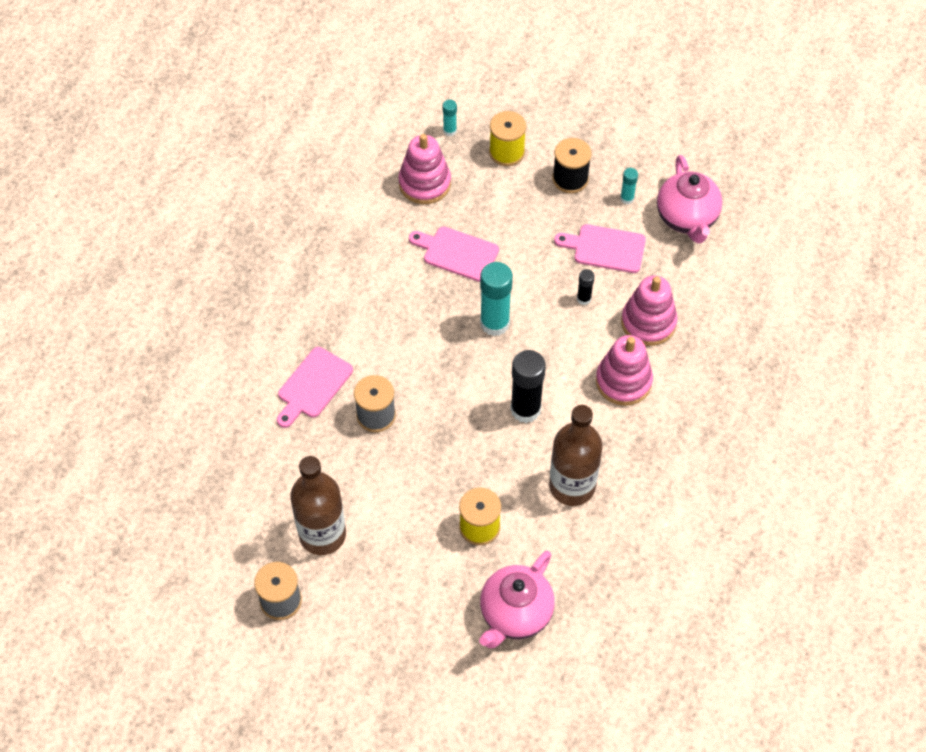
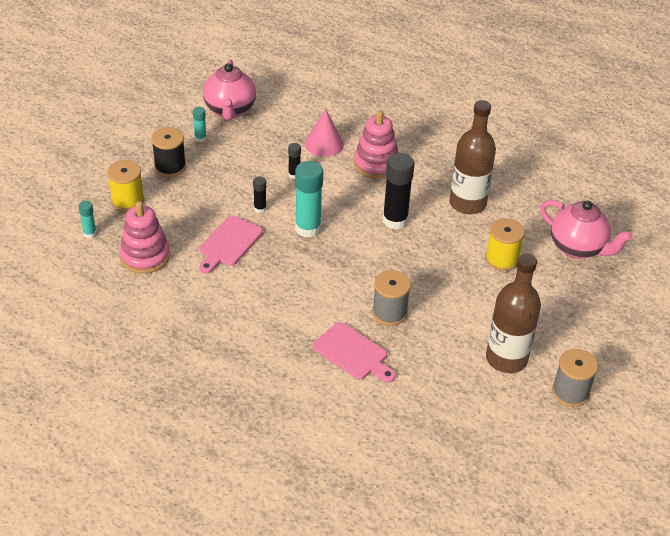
camera: 85 degrees left, 15 degrees down
(518, 273) = (260, 208): none -> black glue stick
(605, 248) = (247, 156): pink cutting board -> none
(648, 322) = (324, 144): pink stacking toy -> pink cone
(687, 218) = (230, 110): pink teapot -> pink teapot turned 90 degrees clockwise

